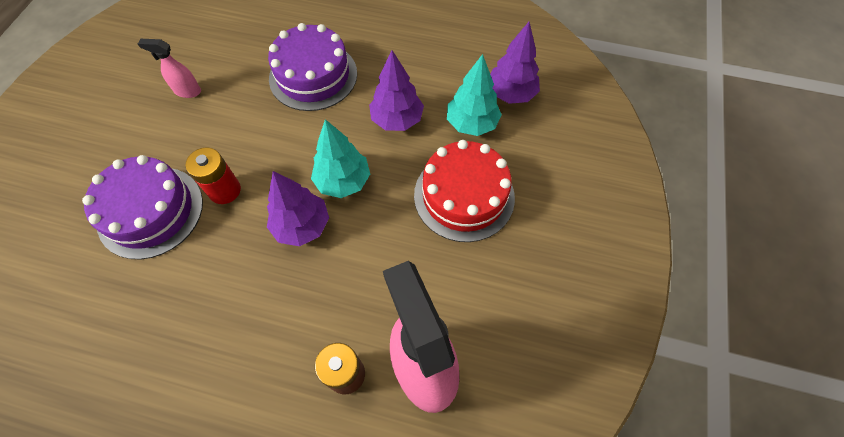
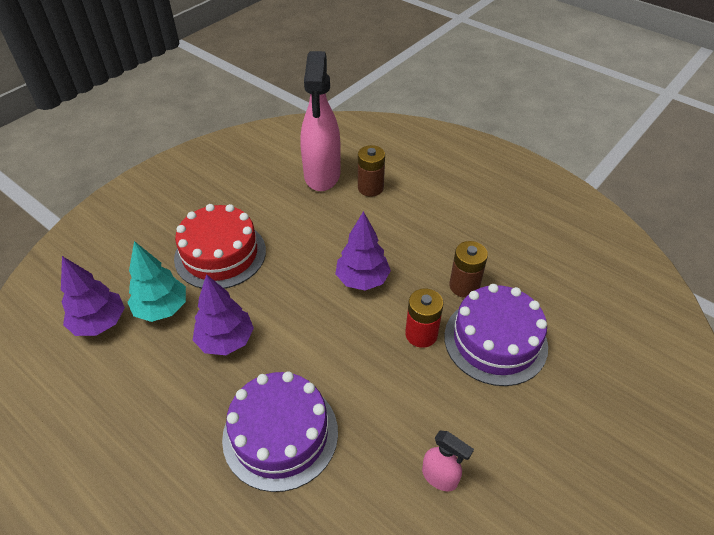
camera: 155 degrees left, 15 degrees down
(189, 262) = (464, 286): none -> brown battery
(343, 181) = (310, 302): turquoise tree -> none

